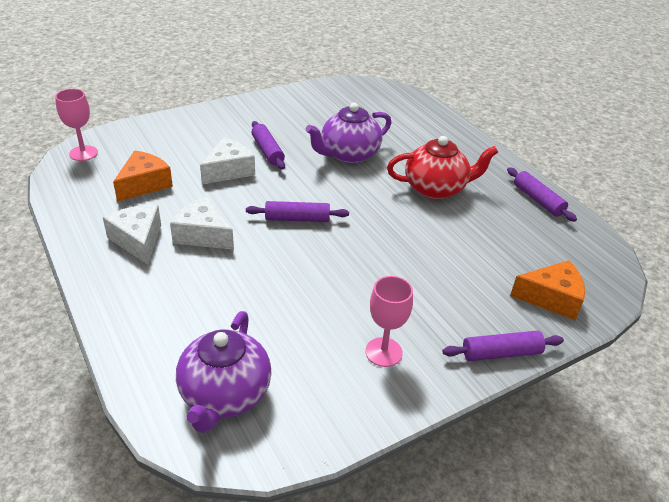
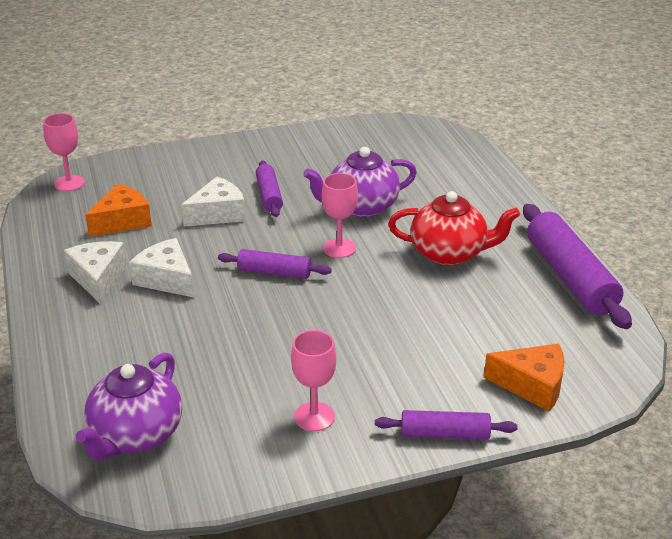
camera: 15 degrees right, 5 degrees down
(344, 192) = (339, 248): none -> pink goblet
(538, 200) = (570, 277): purple rolling pin -> purple rolling pin, size x1.82

